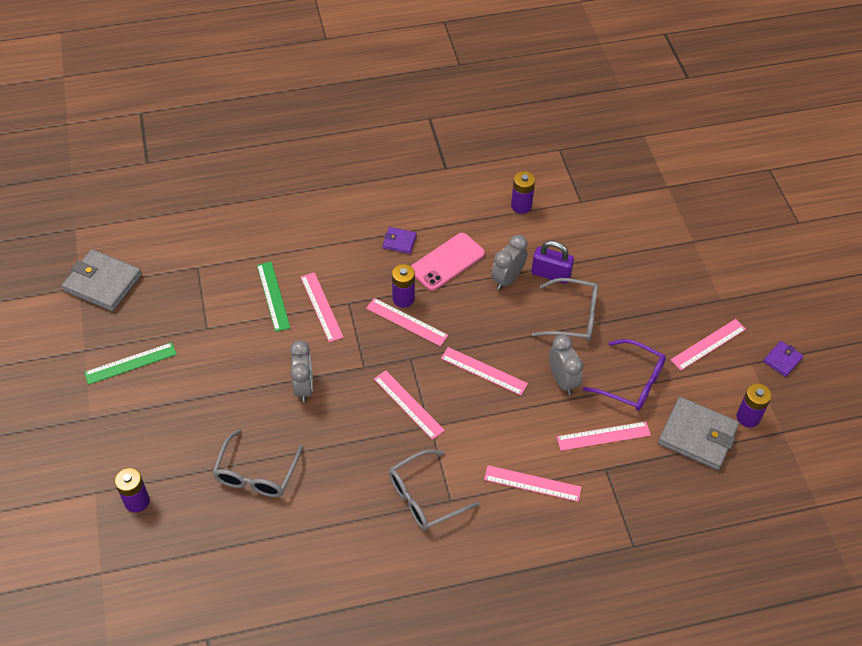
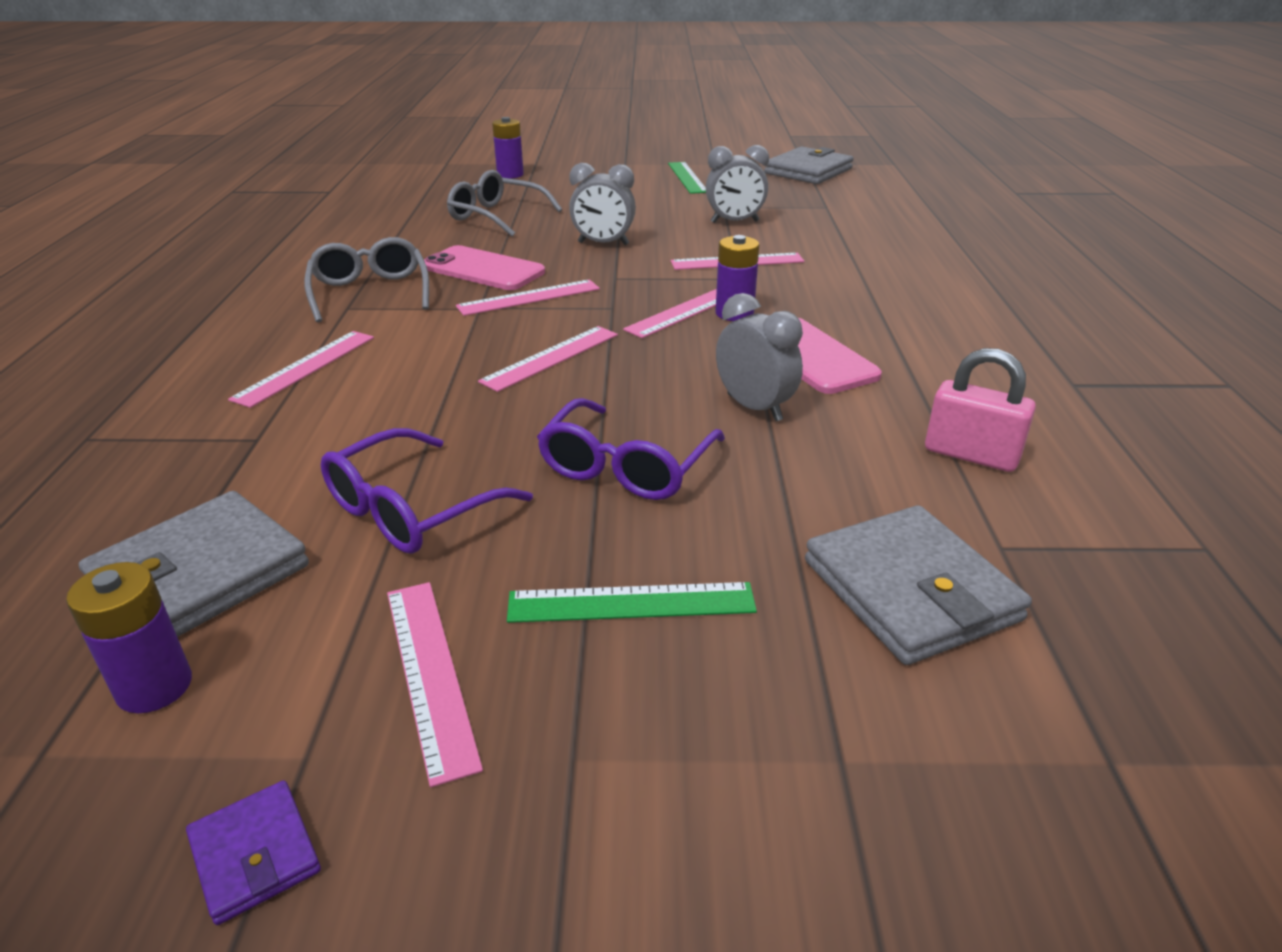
camera: 105 degrees right, 20 degrees down
(273, 296) = (765, 238): green ruler -> green ruler (631, 602)
(369, 445) = (483, 269): none -> pink phone
(399, 242) = (864, 322): purple wallet -> none
(521, 206) = (971, 455): purple battery -> pink padlock
(551, 274) = (756, 459): purple padlock -> none
(562, 380) = (478, 427): grey clock -> grey clock (734, 222)
(573, 317) = (626, 466): grey glasses -> purple glasses
(603, 436) = (322, 449): pink ruler -> none
(615, 226) = (910, 590): none -> grey wallet

